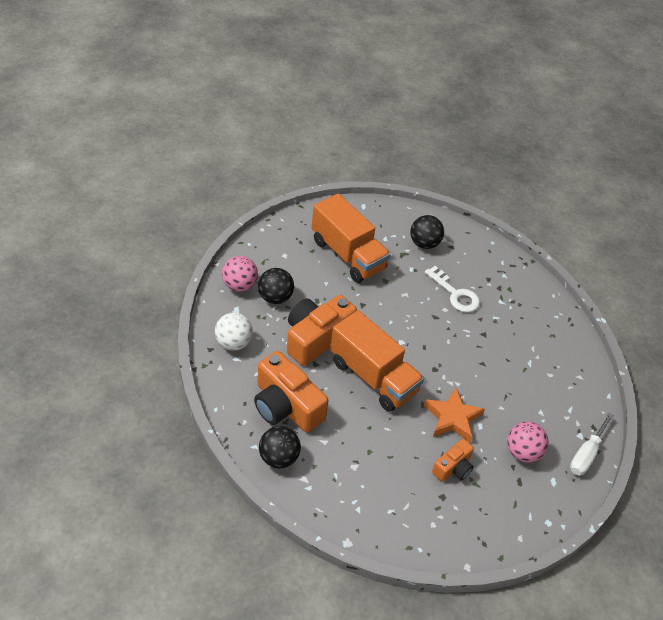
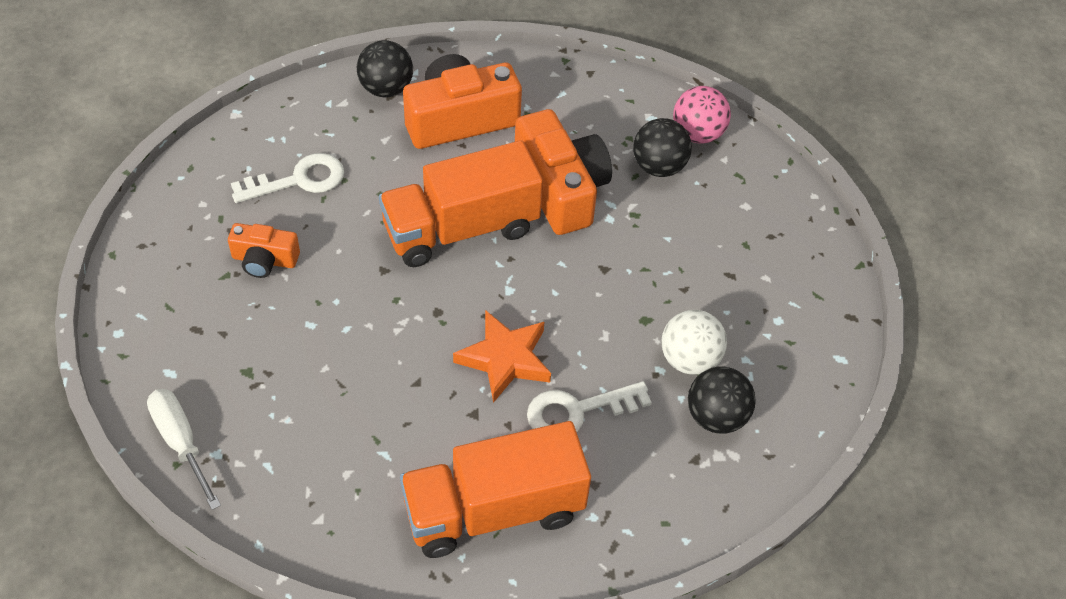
camera: 115 degrees right, 5 degrees up
(233, 343) = (590, 98): white ball -> white ball (689, 359)
(348, 255) = (721, 289): orange truck -> orange truck (493, 510)
(384, 476) = (298, 180): none -> white key
(452, 418) = (341, 295): orange star -> orange star (505, 359)
(453, 468) = (264, 260): orange camera -> orange camera turned 60 degrees counterclockwise
(522, 452) = (236, 356): pink ball -> none

